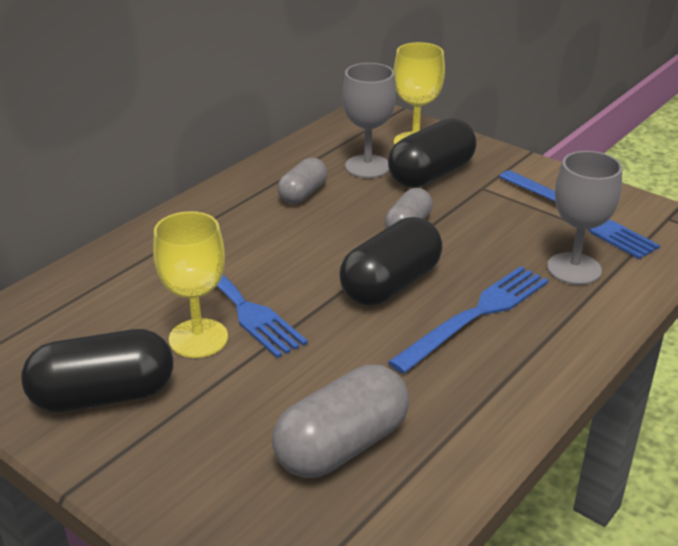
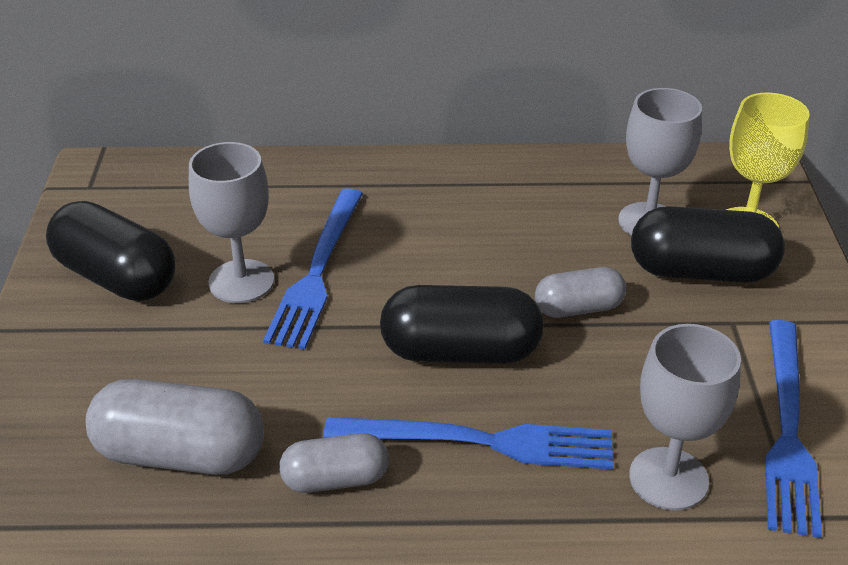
camera: 50 degrees right, 5 degrees up
(198, 338) = (241, 281): yellow goblet -> grey goblet
(303, 194) = (538, 210): grey capsule -> grey capsule (335, 479)

